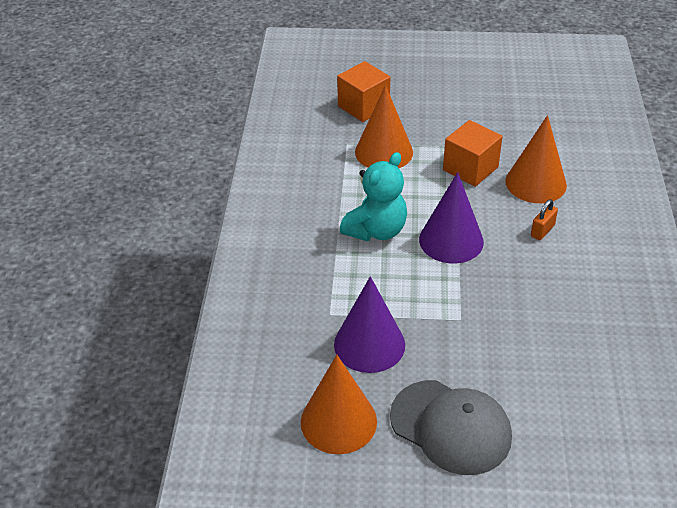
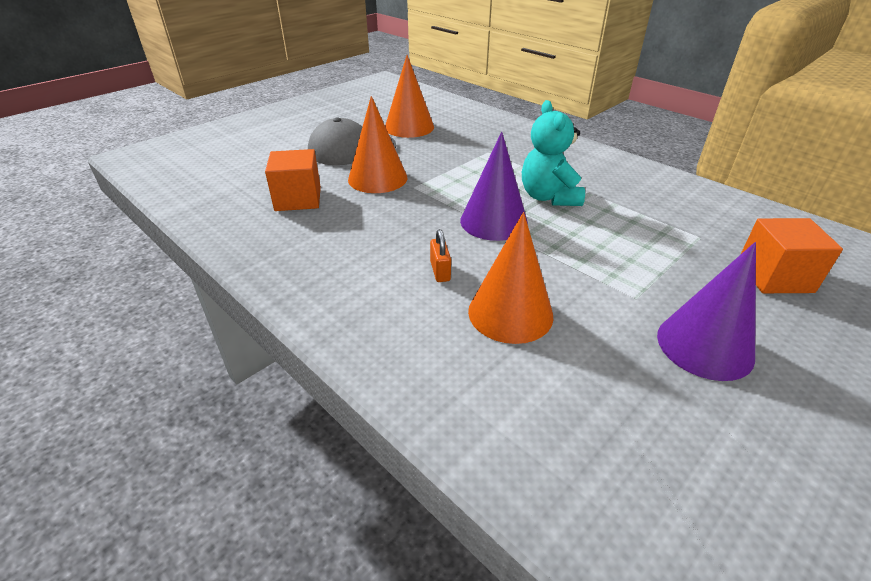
camera: 130 degrees right, 5 degrees down
(369, 344) = (444, 152): purple cone -> purple cone (704, 345)
(384, 152) = (664, 249): orange cone -> orange cone (377, 178)
(470, 168) = (583, 284): orange cube -> orange cube (298, 199)

